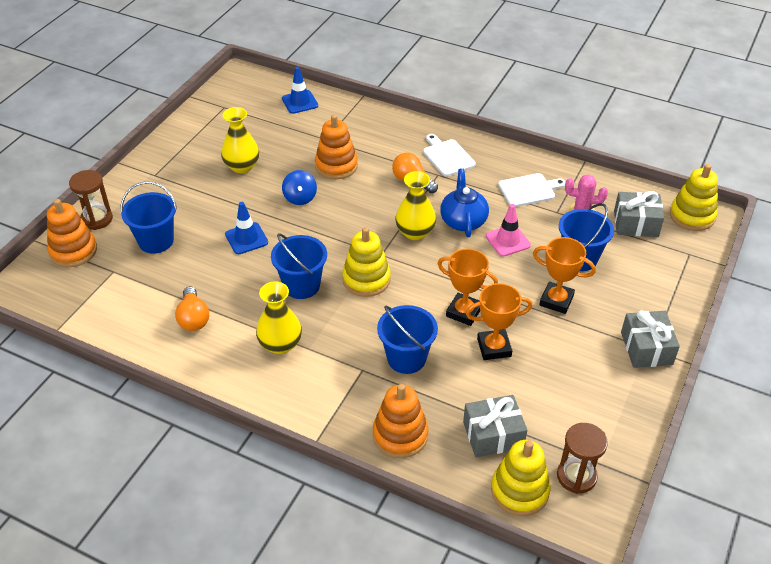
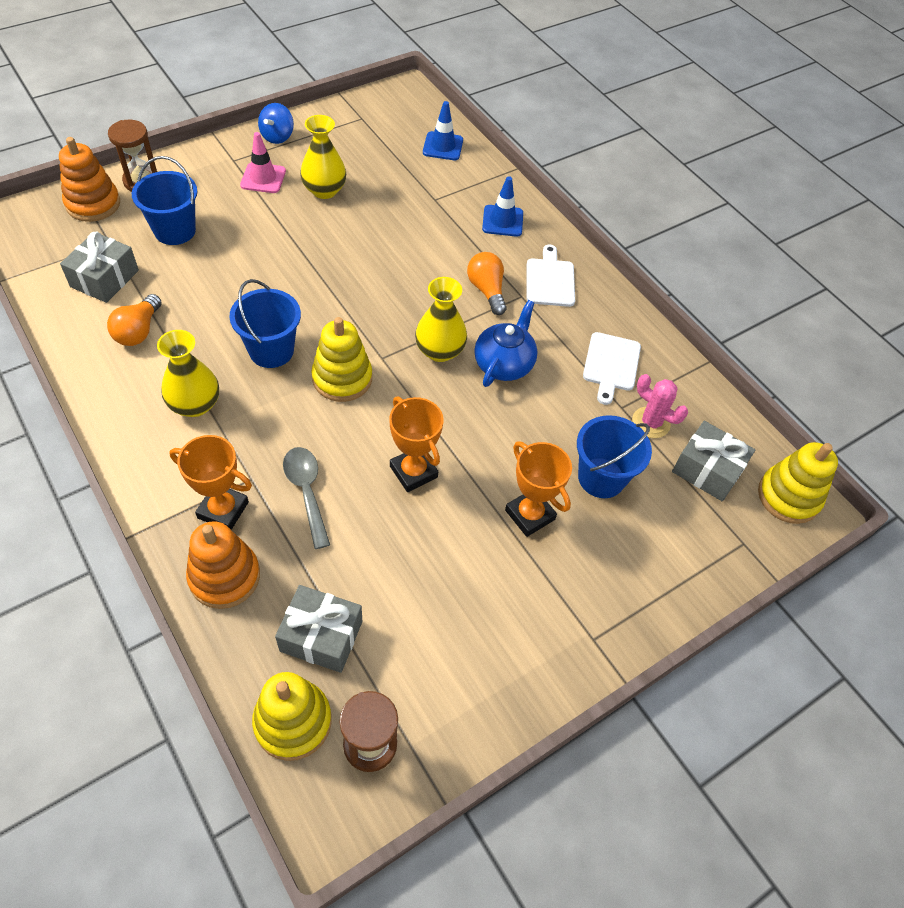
camera: 25 degrees right, 10 degrees up
(246, 238) = (262, 271): blue traffic cone -> blue traffic cone (502, 221)
(300, 198) = (352, 252): blue spinning top -> blue spinning top (277, 136)
(336, 166) = (420, 234): orange stacking toy -> none
(406, 358) = (306, 492): blue bucket -> grey spoon
(494, 347) = (410, 532): orange trophy -> orange trophy (223, 510)
(507, 241) = (534, 413): pink traffic cone -> pink traffic cone (263, 178)
(529, 190) = (611, 364): white cutting board -> white cutting board turned 90 degrees clockwise
(646, 348) = (588, 634): grey gift -> grey gift (104, 278)

